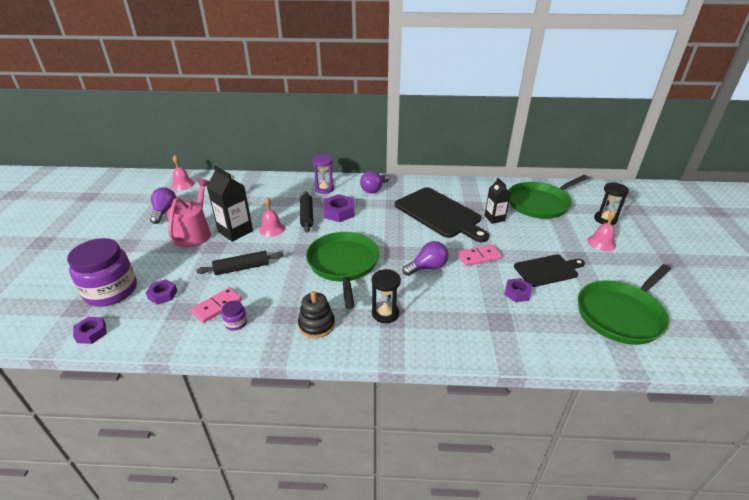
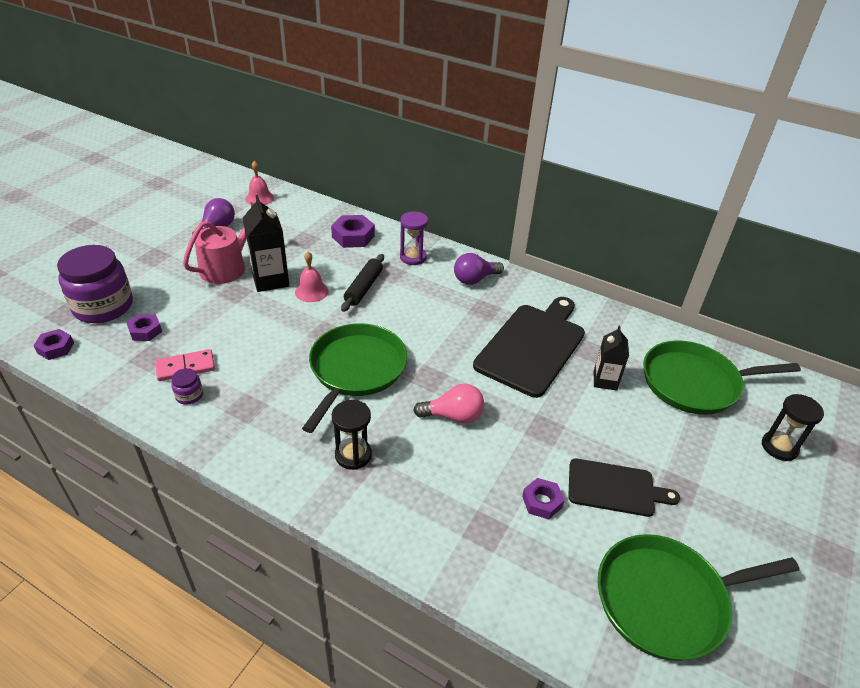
camera: 25 degrees right, 5 degrees up
(242, 268) = (243, 330): black rolling pin -> none
(316, 325) = (267, 435): black stacking toy -> none
(339, 212) = (405, 297): purple nut -> purple nut (353, 236)
(427, 267) = (453, 416): purple light bulb -> pink light bulb
(439, 214) = (532, 346): black cutting board -> black cutting board turned 135 degrees counterclockwise
(479, 257) = (534, 428): pink domino -> none
(601, 243) = (737, 481): pink bell -> none

